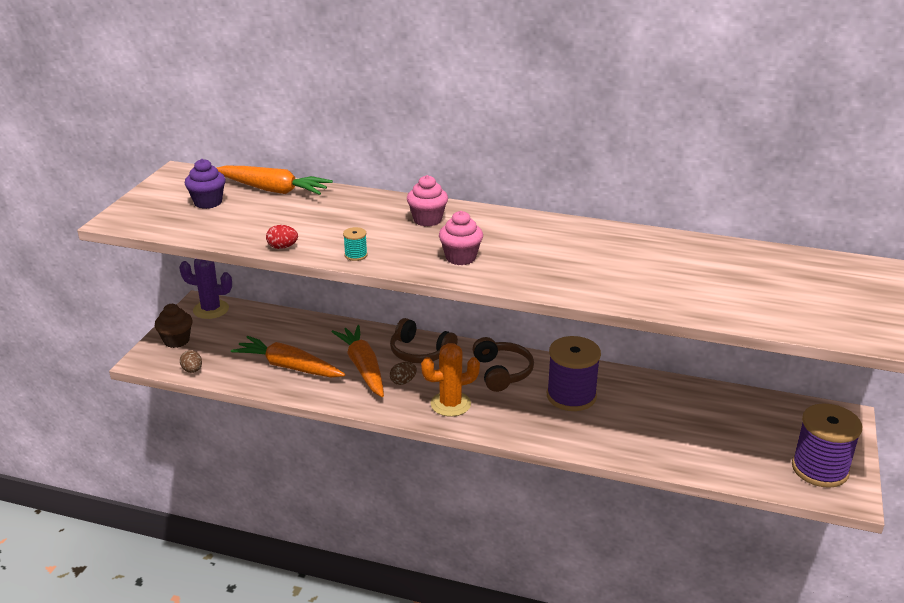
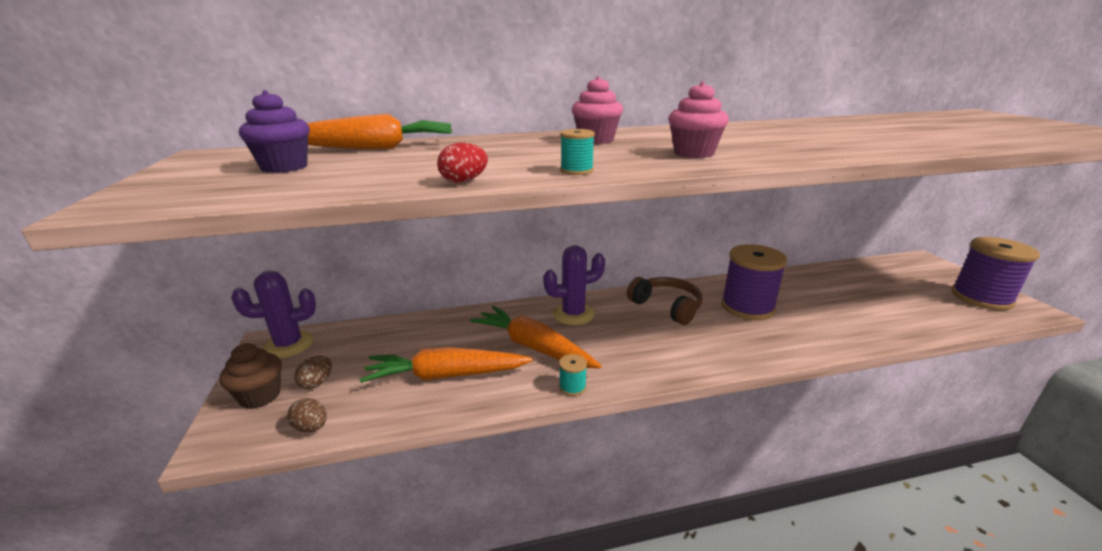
camera: 30 degrees left, 5 degrees down
(359, 404) = (572, 387): none -> turquoise spool
(403, 381) = (590, 346): brown egg -> brown egg (317, 383)
(420, 352) = (573, 314): brown headphones -> purple cactus
(450, 404) = (662, 351): orange cactus -> none

